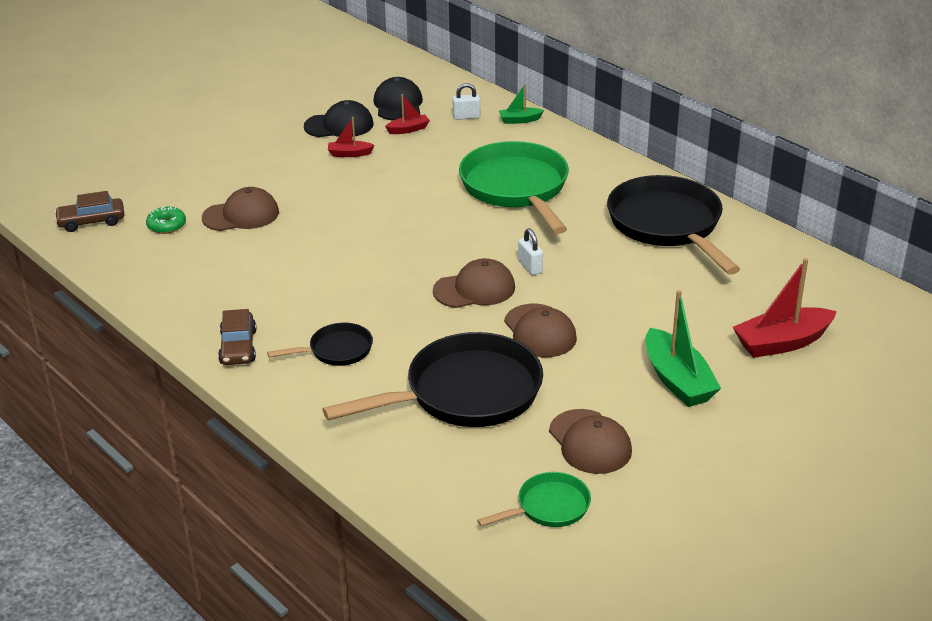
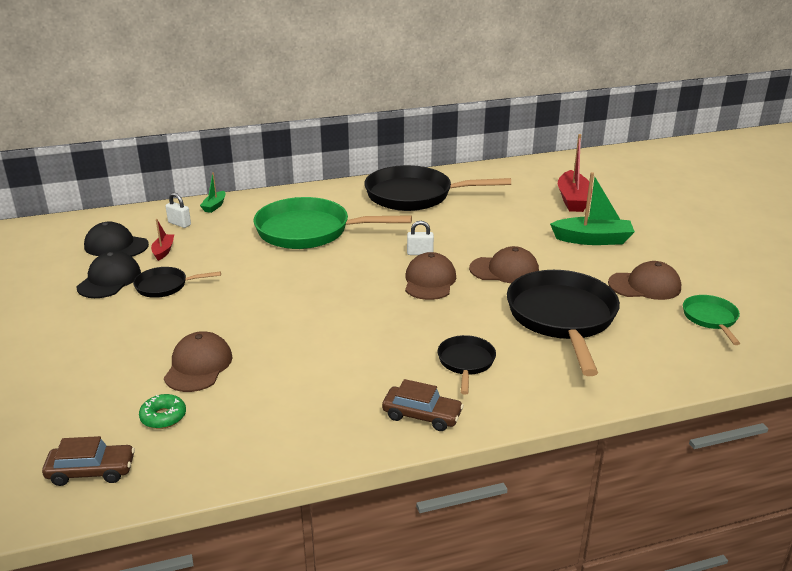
camera: 65 degrees left, 5 degrees down
(91, 221) = (91, 471): brown car -> brown car turned 105 degrees counterclockwise
(349, 154) = (165, 286): red boat -> black pan
(466, 117) = (179, 224): white padlock -> white padlock turned 75 degrees counterclockwise

